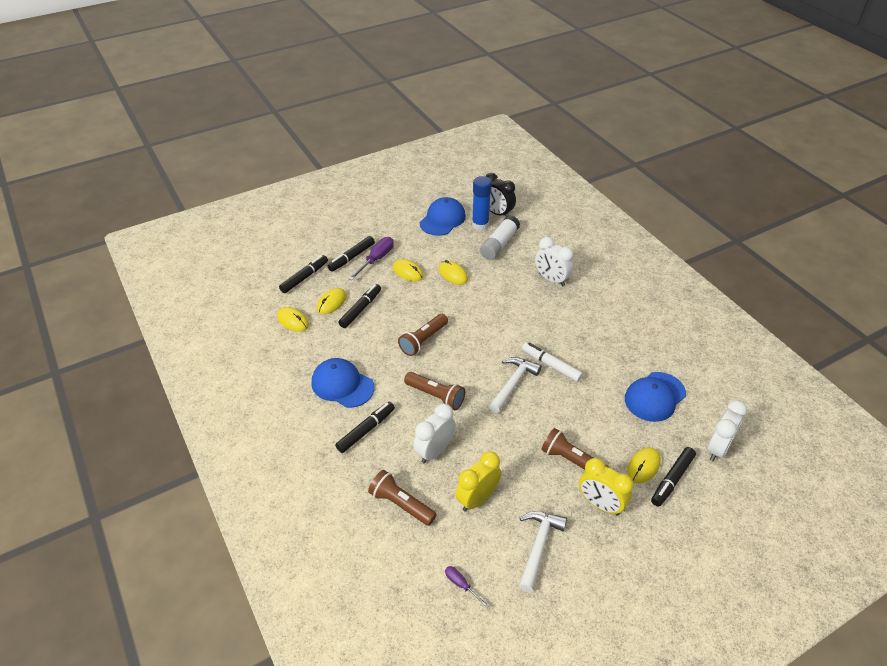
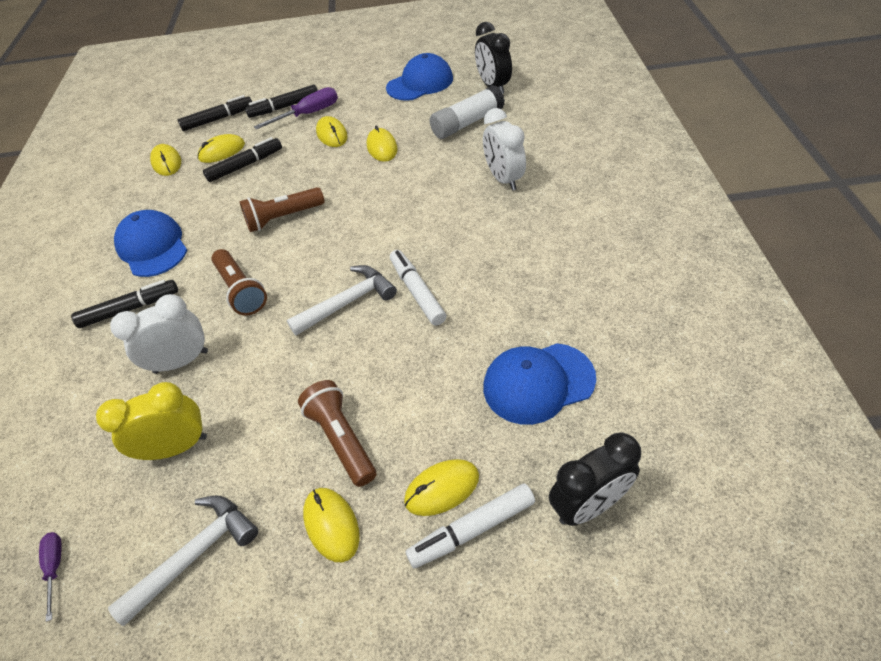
camera: 30 degrees right, 5 degrees up
(401, 504) = (86, 418): brown flashlight -> none
(480, 225) = (461, 96): blue glue stick -> none
(600, 504) = (331, 525): yellow clock -> yellow mouse
(672, 479) = (472, 529): black marker -> white marker
(718, 448) = (588, 505): white clock -> black clock

